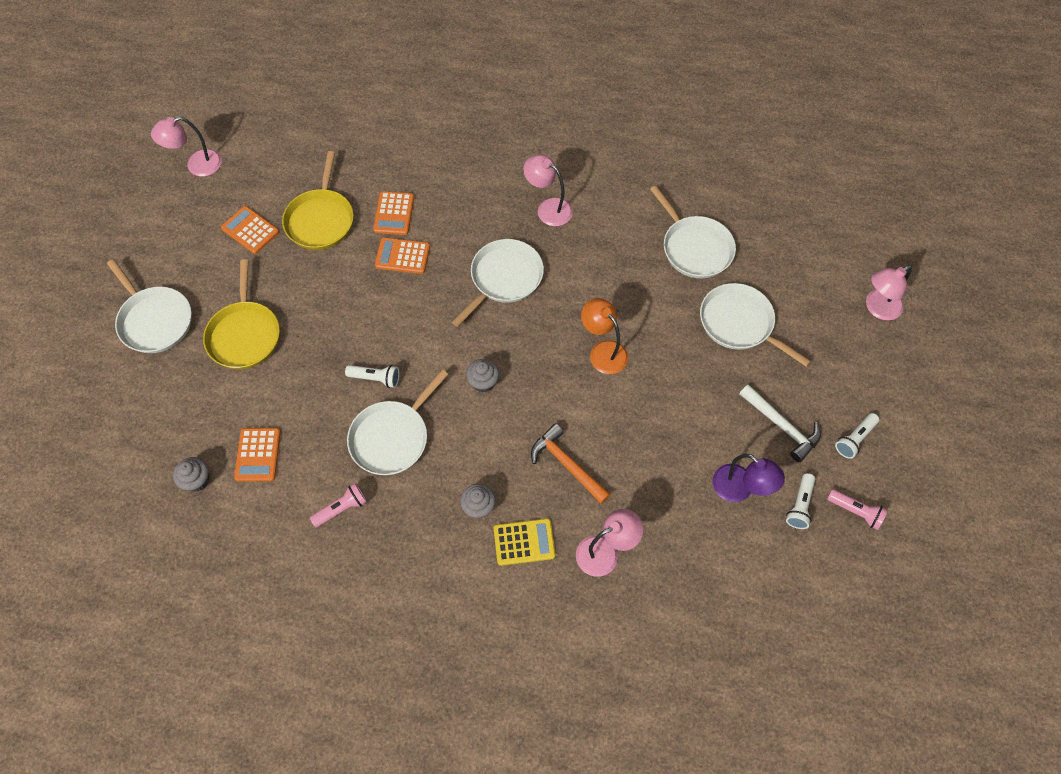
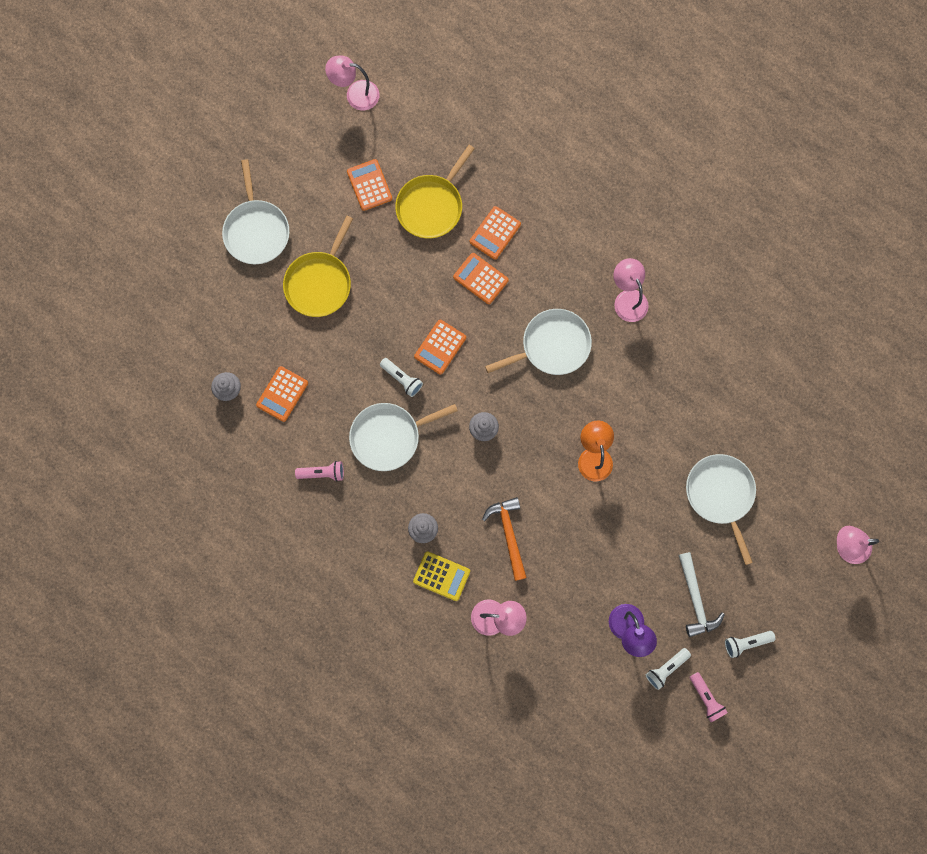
camera: 30 degrees right, 15 degrees up
(397, 332) = (440, 347): none -> orange calculator
(694, 248) = (728, 405): white pan -> none

